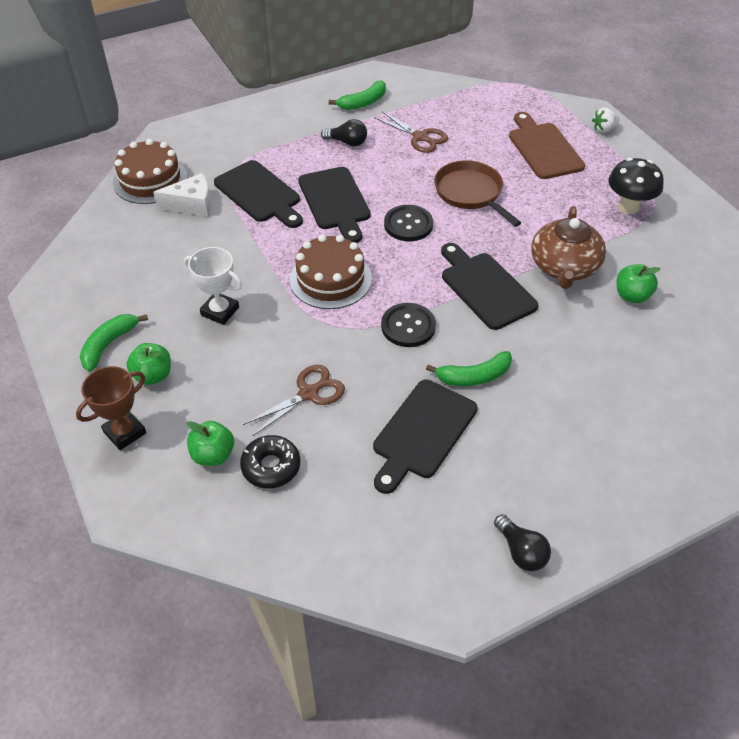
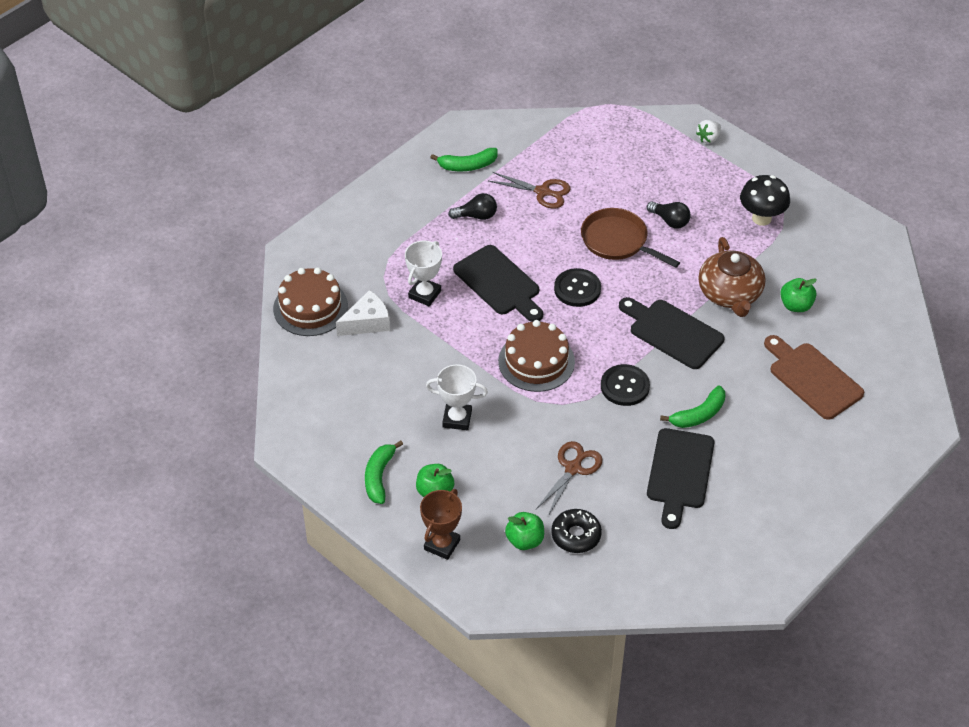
camera: 20 degrees left, 0 degrees up
(260, 194) = (424, 294): black cutting board -> white trophy
(363, 103) = (467, 166): green banana -> green banana turned 45 degrees clockwise
(521, 551) = (793, 539): black light bulb -> black light bulb (670, 221)
(543, 148) = (662, 175): brown cutting board -> brown cutting board (812, 378)

